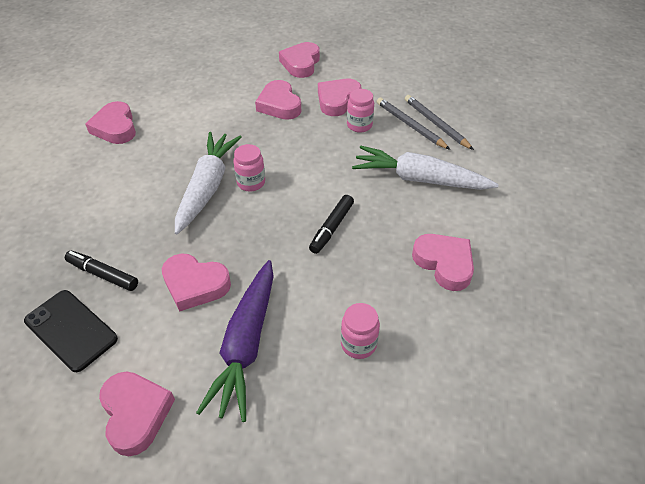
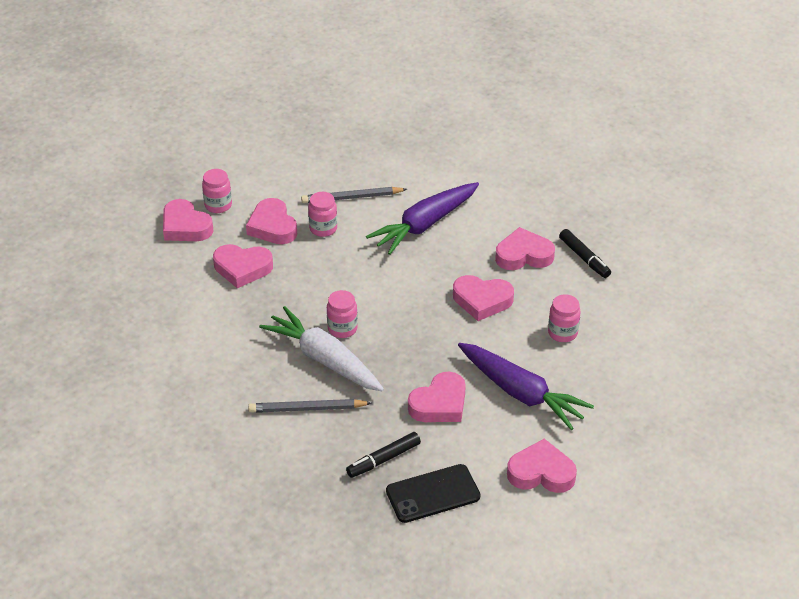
camera: 60 degrees left, 5 degrees down
(115, 127) = (169, 401): pink heart -> pink heart (482, 300)
(331, 228) = (439, 300): black marker -> black marker (584, 258)
(336, 68) = (218, 205): none -> pink jar
(419, 179) = (425, 225): white carrot -> purple carrot
(436, 124) = (364, 181): grey pencil -> grey pencil (307, 409)

